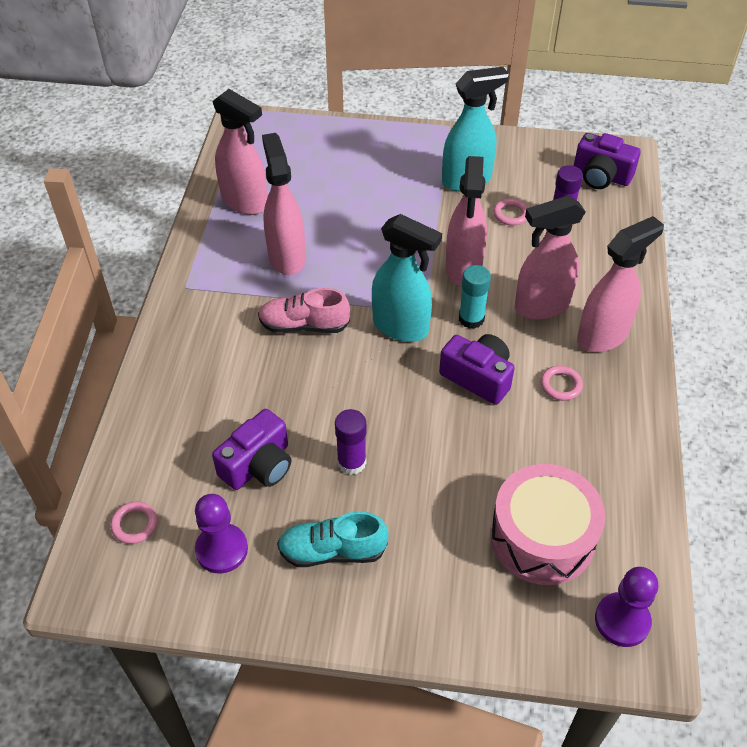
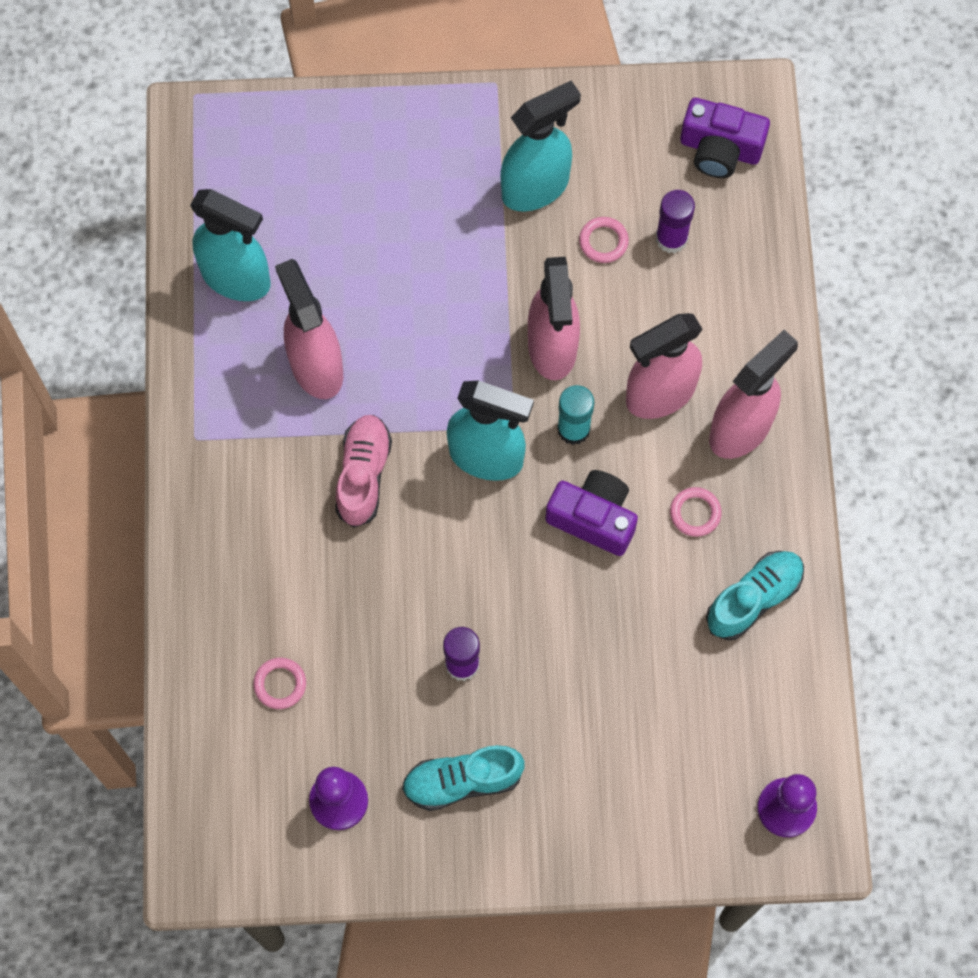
camera: 10 degrees left, 20 degrees up
(135, 524) = (232, 787): pink ring -> pink ring (280, 684)
(245, 202) = (237, 278): pink spray bottle -> turquoise spray bottle
(258, 465) = (354, 686): purple camera -> none
(304, 325) = (363, 475): pink shoe -> pink shoe turned 105 degrees clockwise
(542, 537) = (692, 723): pink drum -> none
(604, 451) = (754, 598): none -> turquoise shoe

